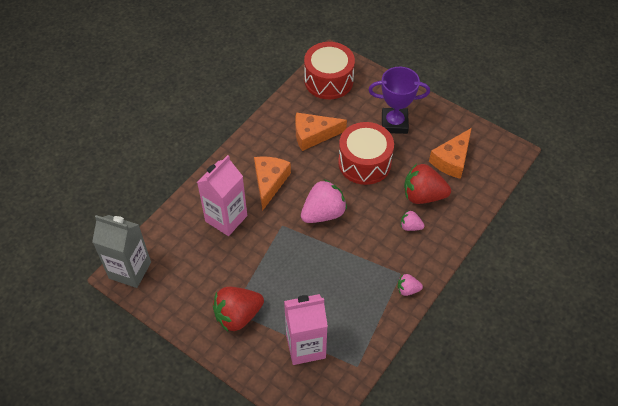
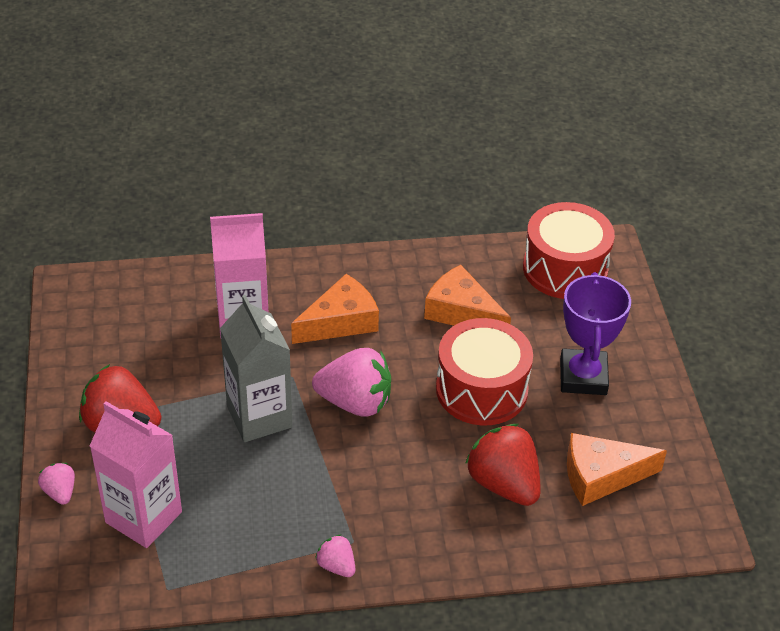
camera: 45 degrees right, 10 degrees down
(130, 270) = (83, 290): grey carton -> grey carton (259, 417)
(394, 123) = (583, 377): purple trophy -> purple trophy turned 45 degrees clockwise
(410, 226) = (438, 503): pink strawberry -> pink strawberry (60, 492)

